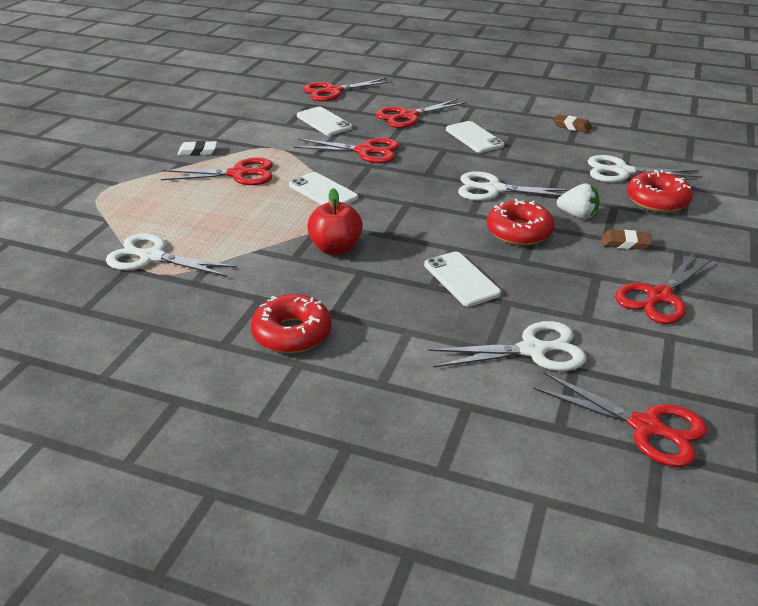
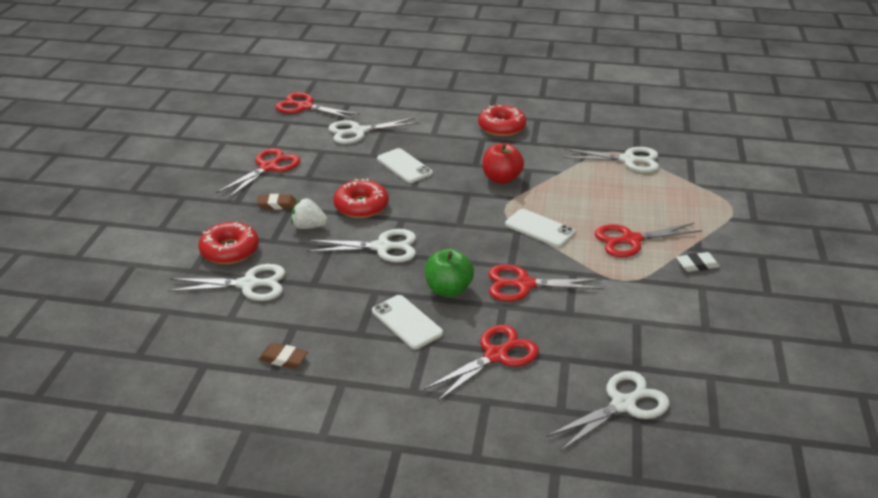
camera: 170 degrees right, 0 degrees up
(324, 122) = (596, 331): white phone -> none
(333, 91) = (623, 405): red scissors -> white scissors
(434, 153) = (448, 289): none -> green apple

